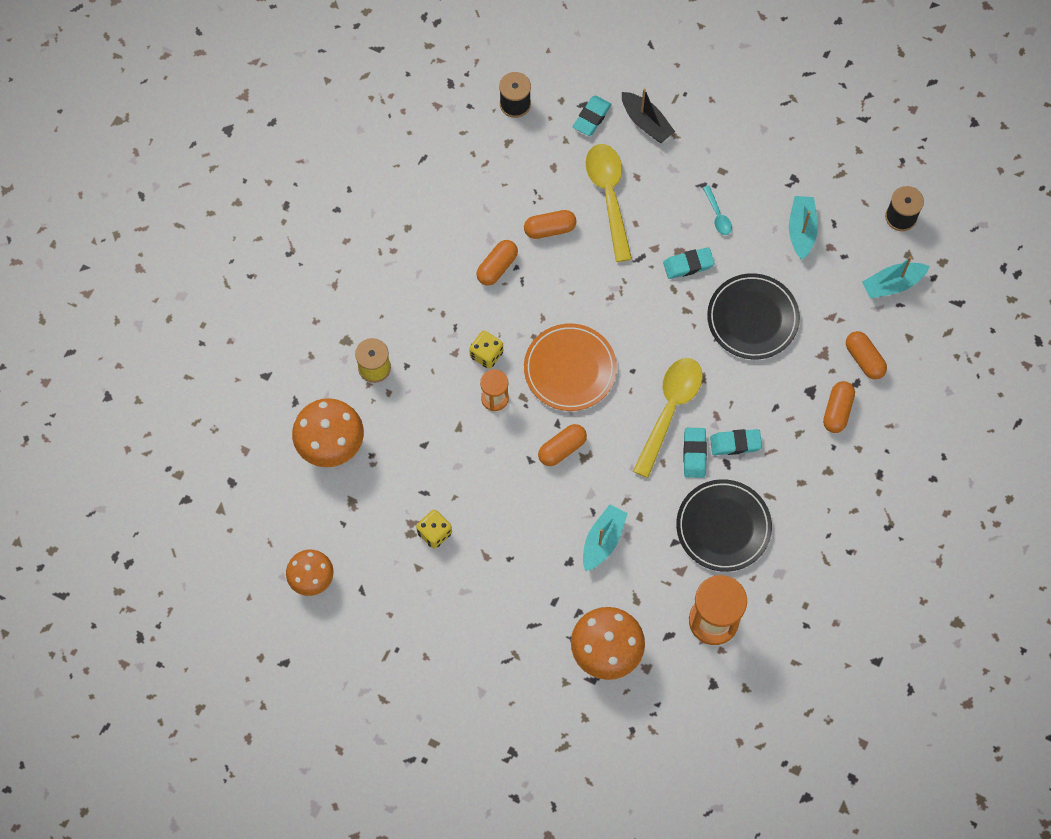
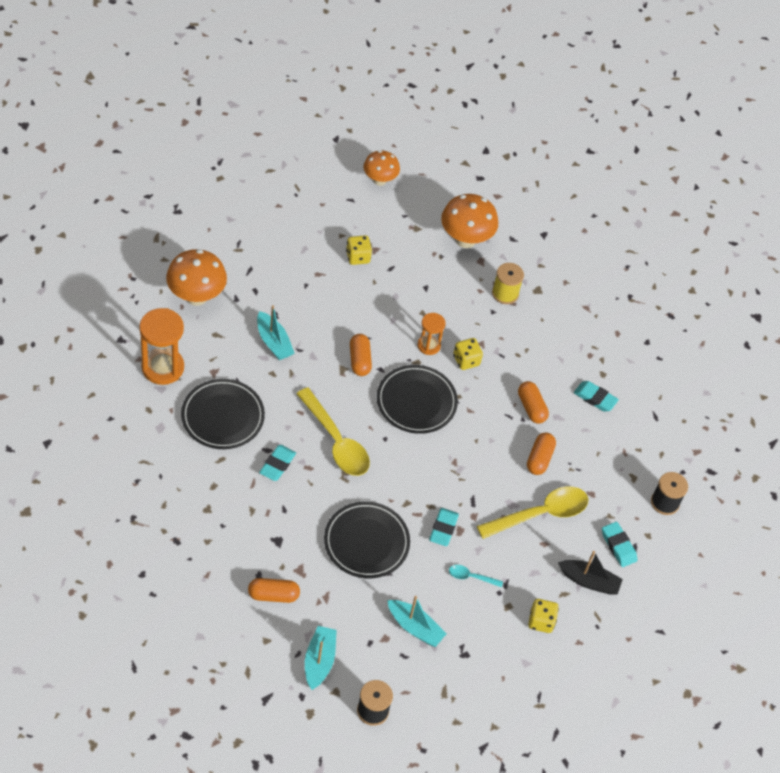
camera: 115 degrees right, 15 degrees down
(570, 369) = (416, 402): orange plate -> black plate
(609, 196) = (540, 514): yellow spoon -> yellow spoon turned 45 degrees counterclockwise
(646, 122) = (589, 581): black boat -> black boat turned 150 degrees counterclockwise
(694, 454) = (290, 434): turquoise eraser -> turquoise eraser (595, 398)
(715, 138) = (541, 621): none -> yellow dice
(837, 411) = (248, 547): orange capsule -> none

